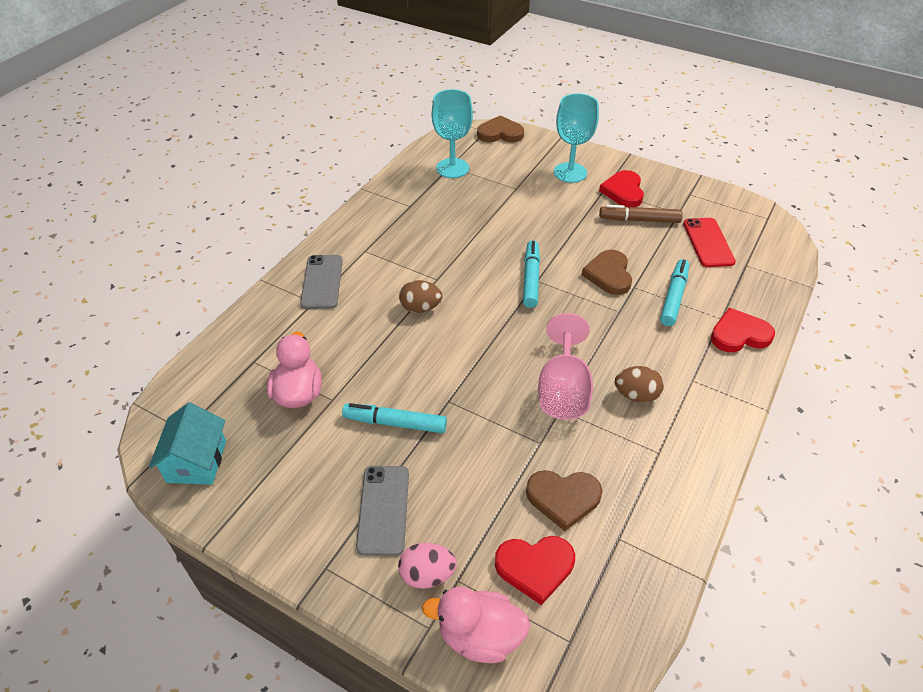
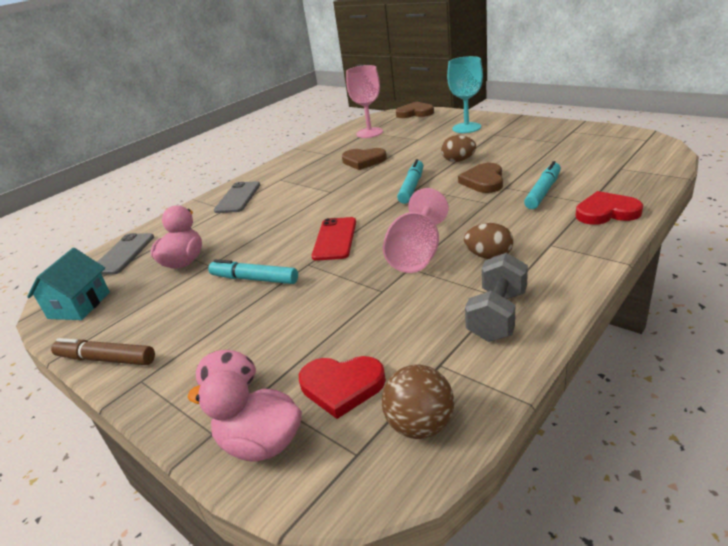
camera: 15 degrees right, 15 degrees down
(383, 509) = (215, 338): grey phone -> grey phone (123, 254)
(420, 308) = (310, 208): brown egg -> brown egg (458, 160)
(452, 168) = (369, 133): turquoise goblet -> pink goblet
(563, 498) = (391, 332): brown heart -> brown heart (363, 161)
(617, 608) = (420, 425): none -> brown ball
(623, 191) = (510, 134): red heart -> none
(639, 220) = (521, 148): brown marker -> brown marker (106, 359)
(658, 477) = (497, 315): none -> grey dumbbell
(708, 242) = (584, 157): red phone -> red phone (335, 239)

